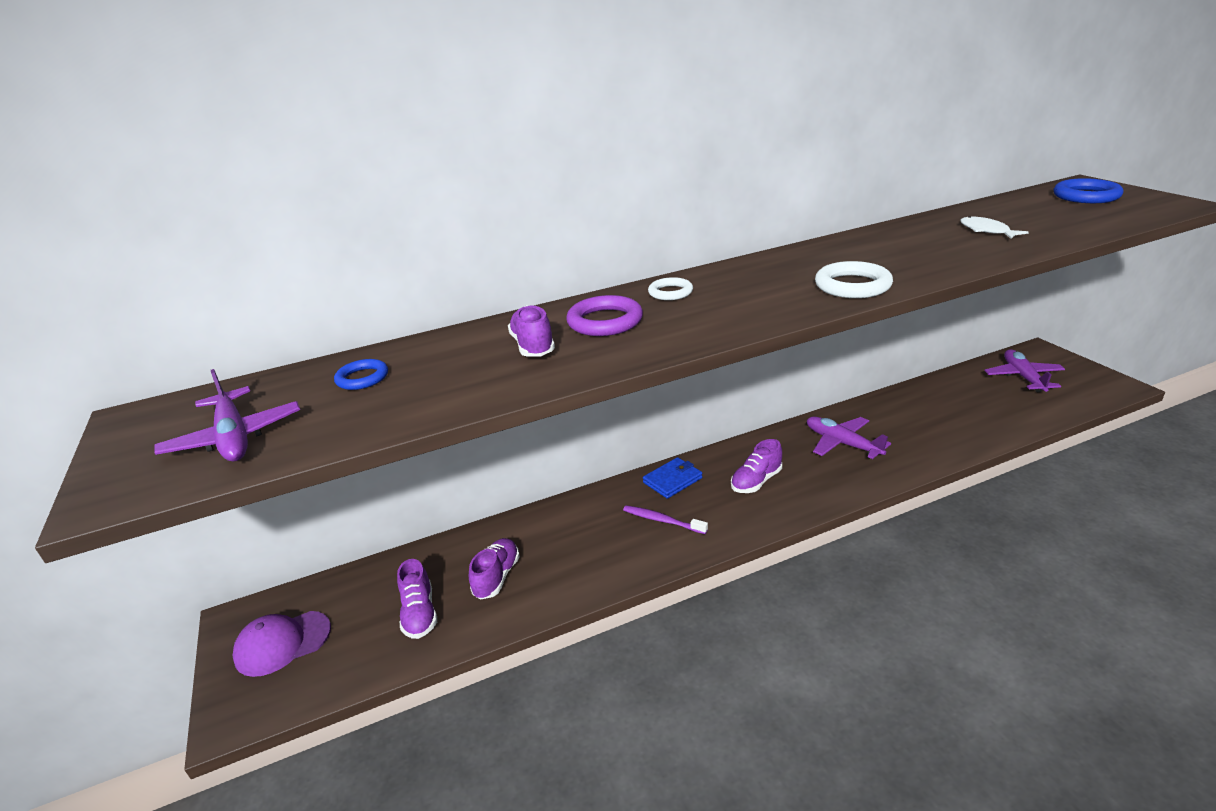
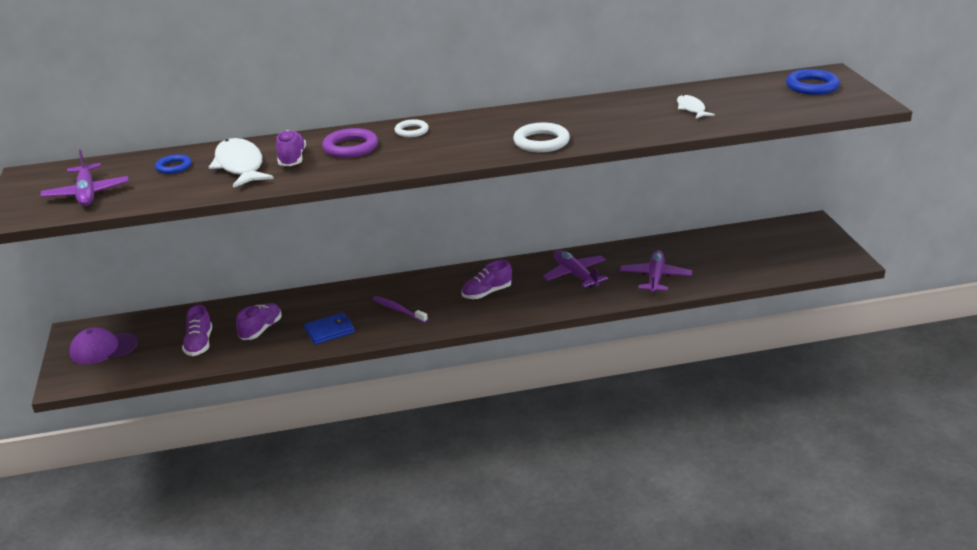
camera: 10 degrees right, 0 degrees up
(462, 364) = (240, 166): none -> white fish
(672, 480) = (422, 284): blue wallet -> blue wallet (329, 331)
(1023, 377) = (774, 242): purple plane -> purple plane (655, 277)

